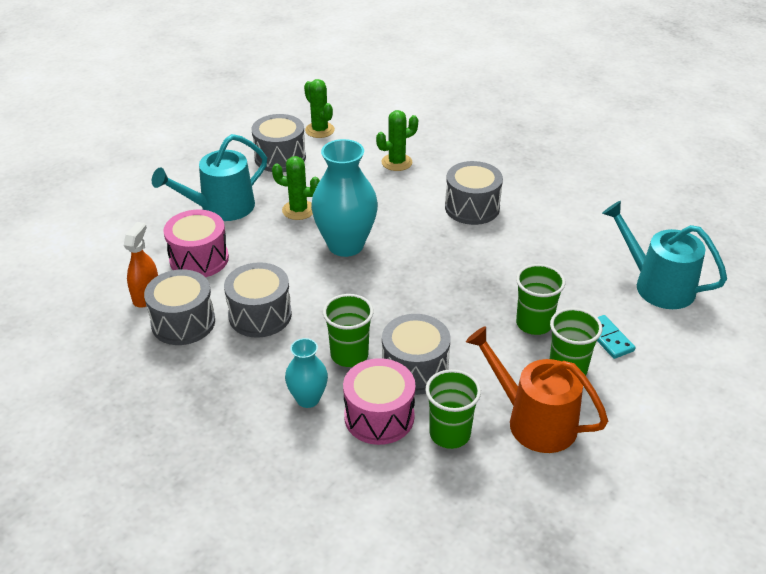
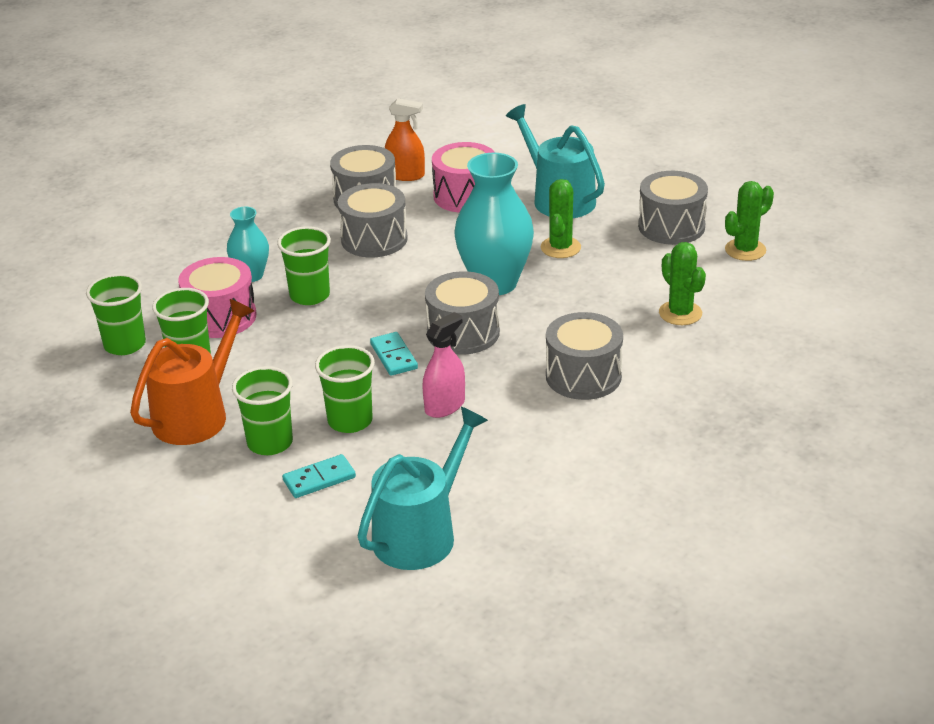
camera: 90 degrees right, 5 degrees down
(415, 369) = (283, 337): grey drum -> grey drum (463, 333)
(423, 489) = (125, 345): none -> green cup
(446, 301) = (393, 356): none -> turquoise domino
(511, 273) = (445, 406): none -> pink spray bottle

